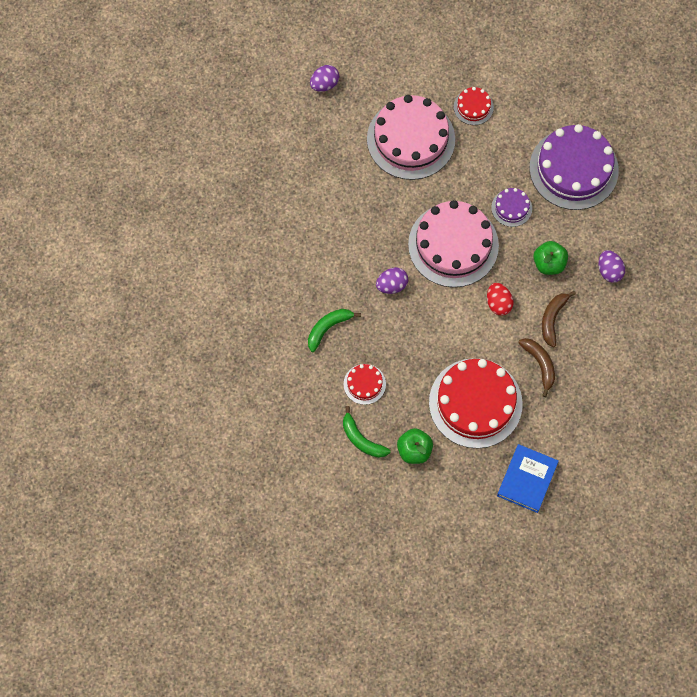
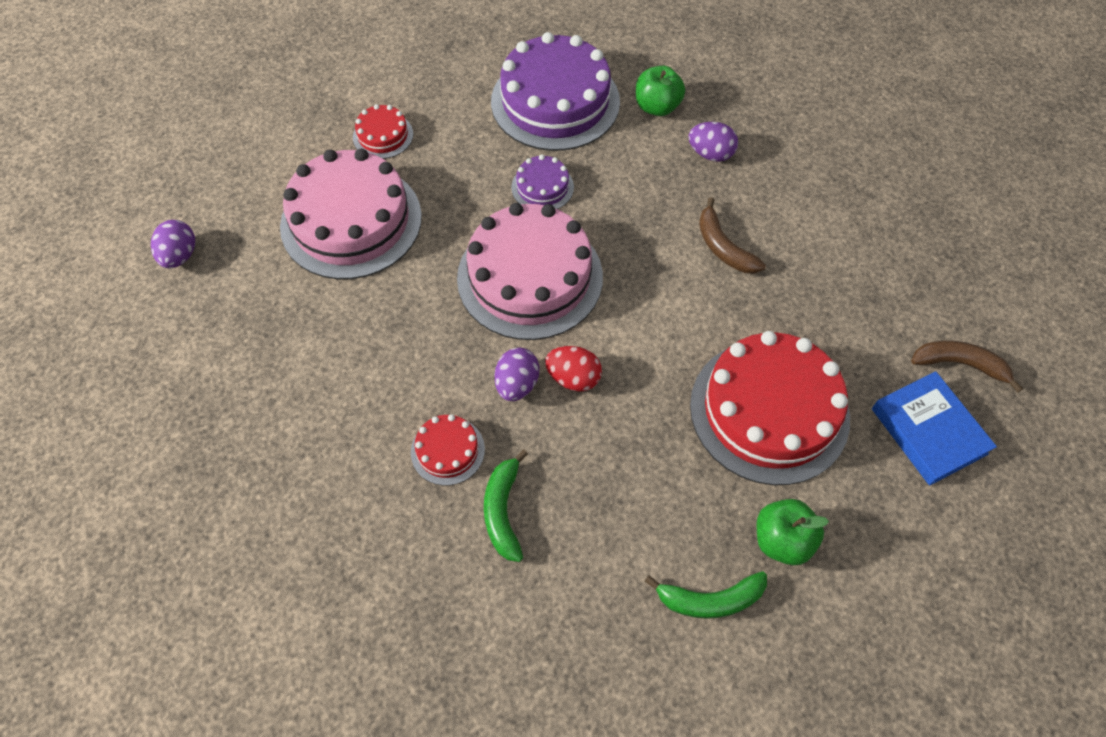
camera: 50 degrees left, 10 degrees down
(364, 384) = (628, 528): red cake -> red cake (447, 450)
(498, 303) = (652, 286): red egg -> red egg (573, 378)
(540, 364) = (773, 302): brown banana -> brown banana (960, 364)
(549, 263) = (648, 201): green apple -> green apple (657, 107)

